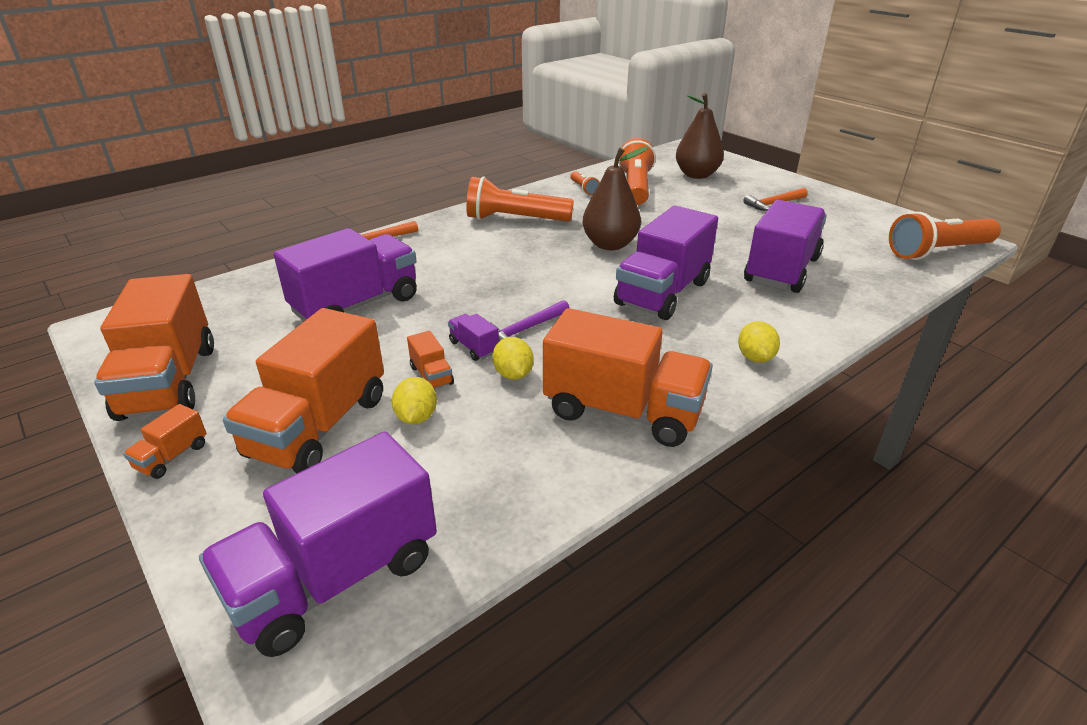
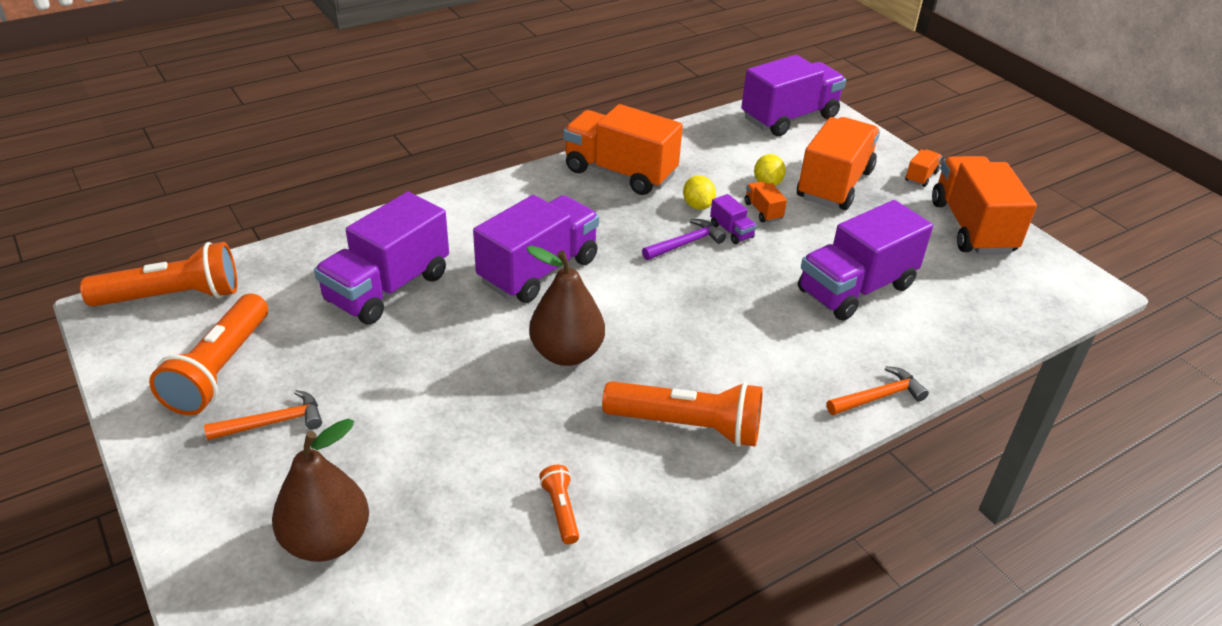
camera: 175 degrees left, 5 degrees up
(636, 187) = (466, 505): orange flashlight -> orange flashlight (219, 370)
(755, 357) = (496, 199): yellow lemon -> none

